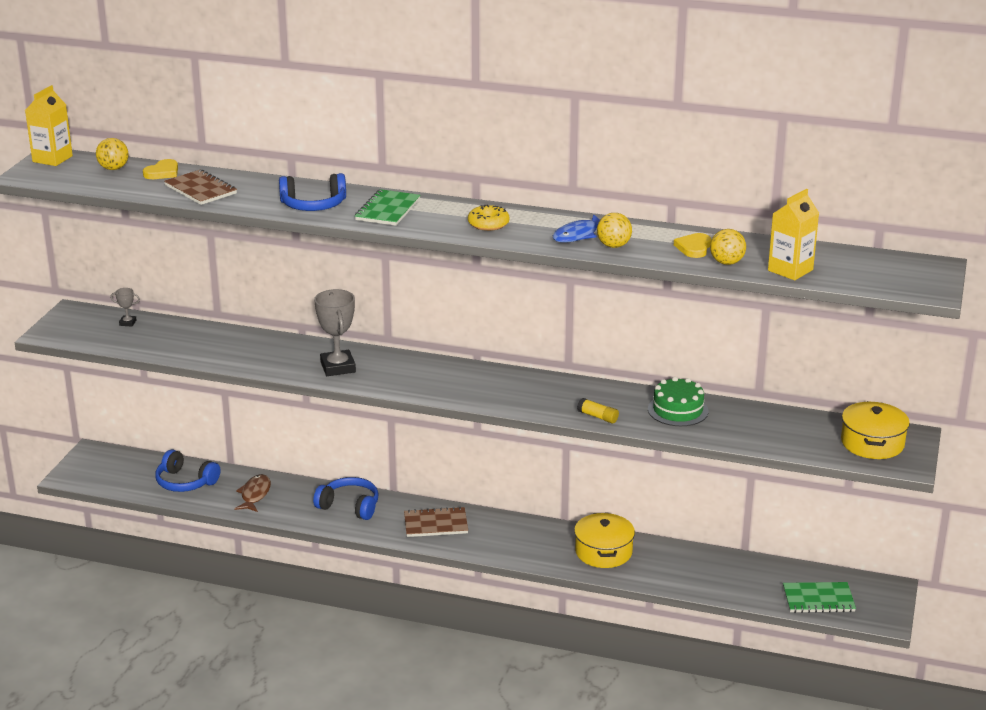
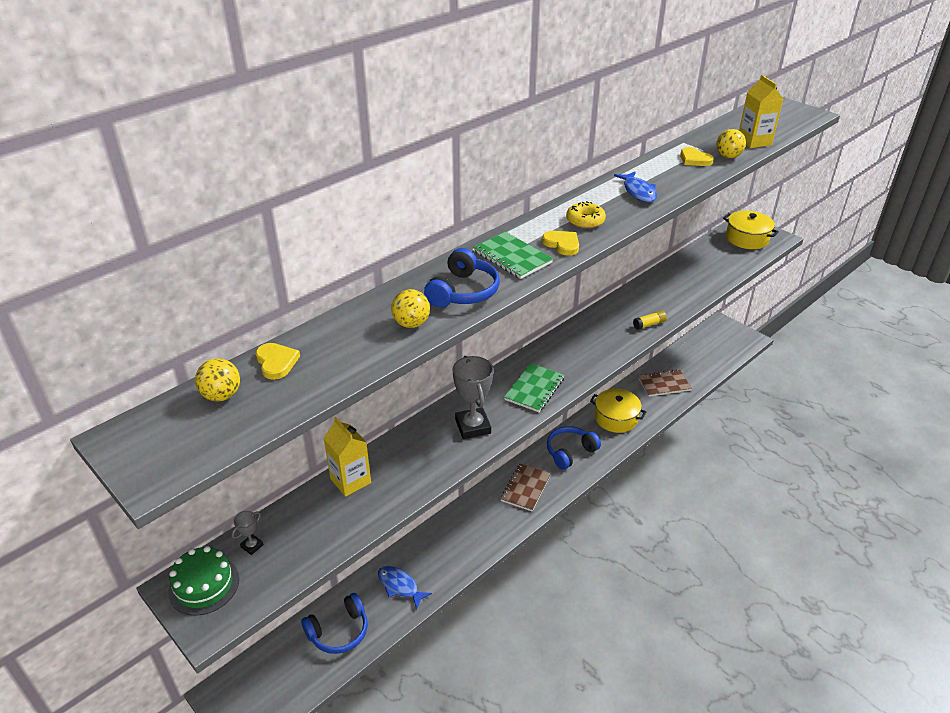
camera: 60 degrees left, 10 degrees up
(52, 159) = (129, 439): yellow carton -> yellow carton (350, 481)
(200, 189) = (352, 349): brown notebook -> brown notebook (664, 384)
(255, 494) = (400, 586): brown fish -> blue fish
(338, 367) = (473, 426): grey trophy -> grey trophy turned 60 degrees clockwise
(349, 506) = (464, 529): blue headphones -> blue headphones (570, 452)
(433, 223) = (562, 244): none -> yellow heart
(613, 246) = (669, 185): yellow ball -> yellow ball (411, 324)
(678, 410) = (662, 289): green cake -> green cake (204, 585)
(818, 599) = (718, 353): green notebook -> green notebook (534, 389)

